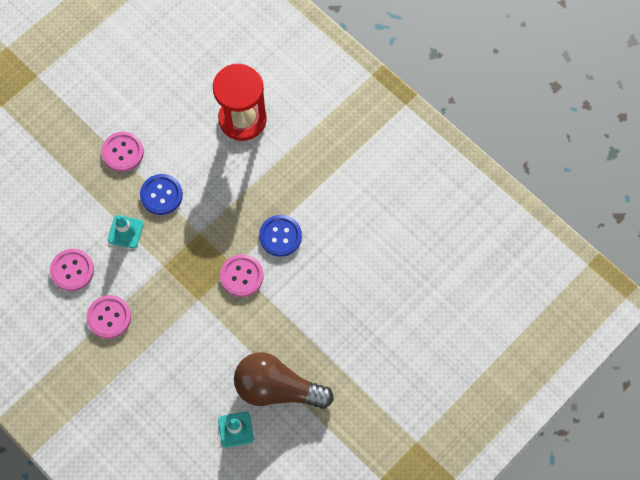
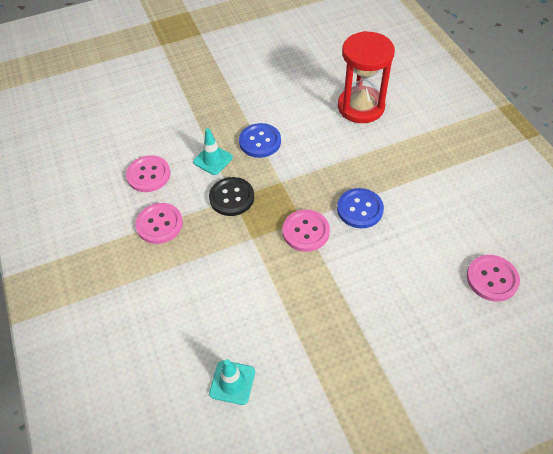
camera: 25 degrees right, 15 degrees down
(123, 152) = (242, 101): pink button -> pink button (492, 279)
(162, 266) = (231, 197): none -> black button
(277, 388) = (298, 355): brown light bulb -> none

